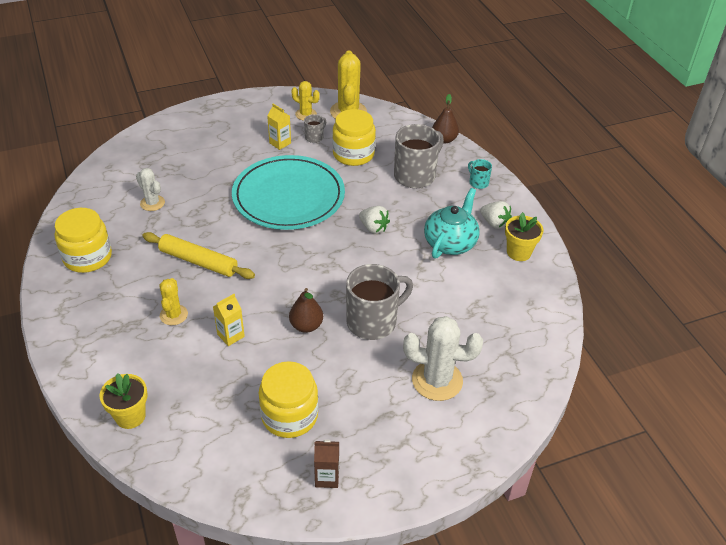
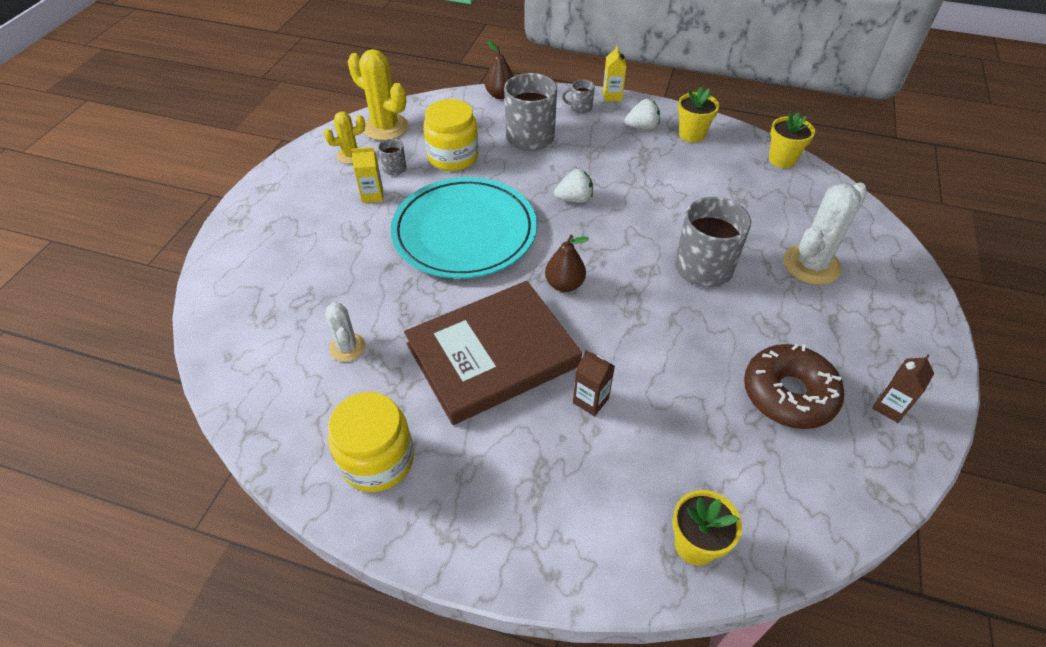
camera: 50 degrees left, 5 degrees up
(152, 203) = (347, 347): white cactus -> white cactus turned 75 degrees clockwise
(174, 315) = (560, 420): yellow cactus -> none
(198, 261) = (492, 354): yellow rolling pin -> brown book
(200, 321) = (590, 400): none -> brown carton
(231, 335) = (635, 384): yellow carton -> yellow carton (612, 96)
(289, 415) = (788, 394): yellow jar -> brown donut
(306, 326) = (670, 316): brown pear -> brown pear (564, 284)
(450, 243) = (642, 164): turquoise teapot -> none
(478, 182) = (580, 108): turquoise mug -> grey mug
(550, 316) = (782, 159): none -> yellow flower pot

